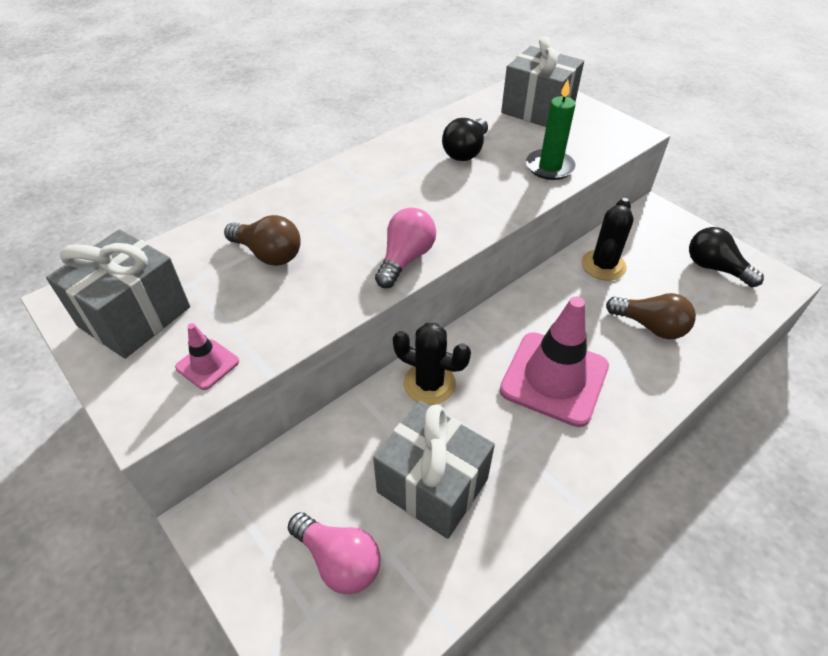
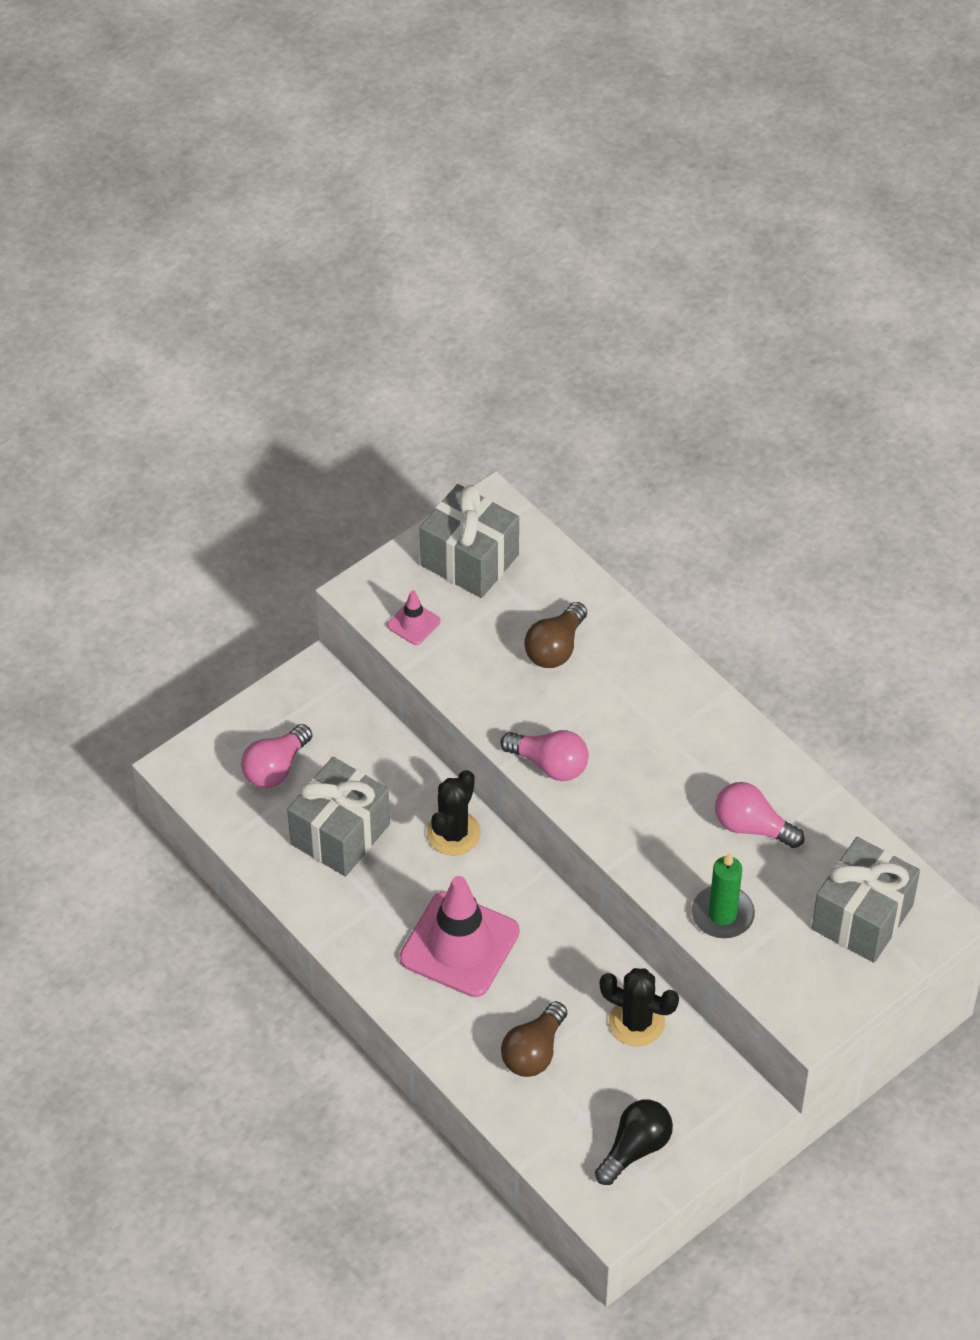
camera: 90 degrees right, 5 degrees up
(466, 151) = (752, 827): black light bulb -> pink light bulb

